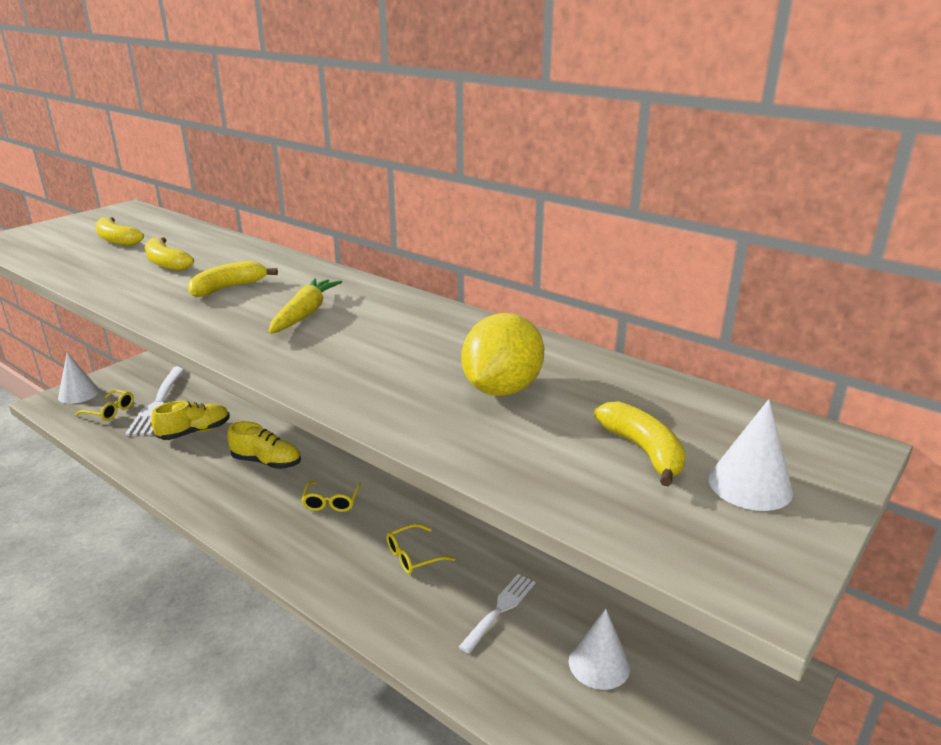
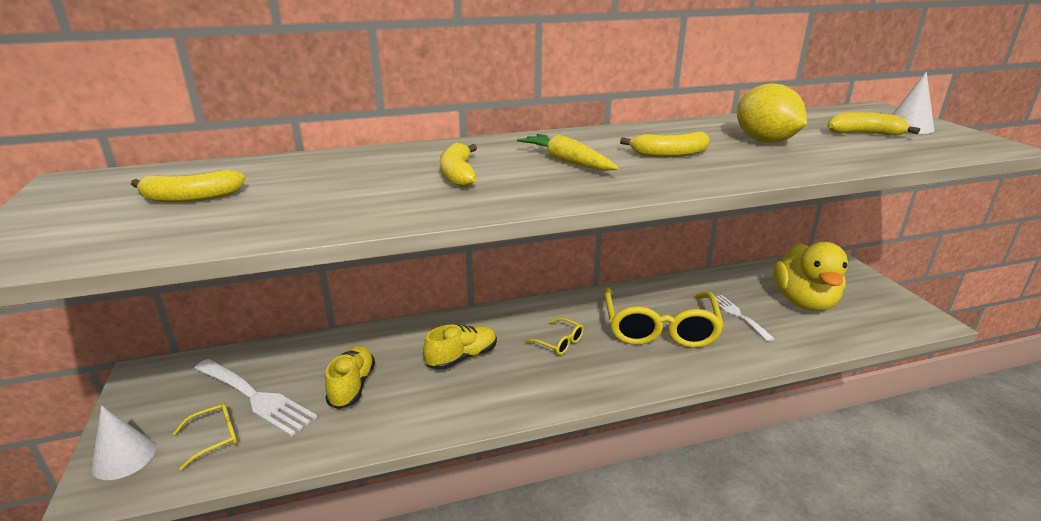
camera: 55 degrees left, 0 degrees up
(166, 263) = (333, 187): yellow banana -> yellow banana (669, 154)
(413, 556) = (659, 328): yellow glasses -> yellow glasses, size x2.29
(599, 664) = (804, 302): white cone -> yellow duck

